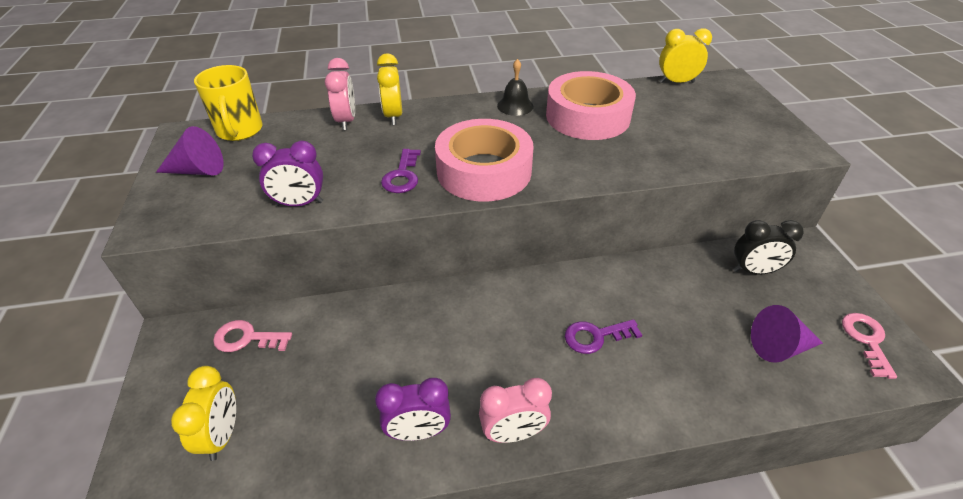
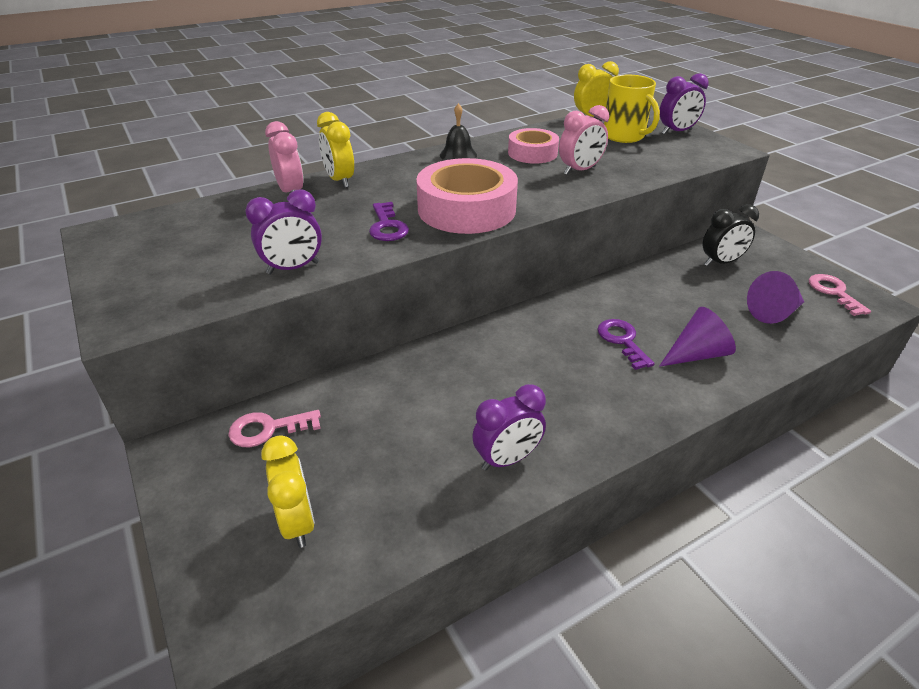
camera: 20 degrees left, 5 degrees down
(198, 170) = (147, 261): purple cone -> purple cone (696, 354)
(239, 130) = (171, 219): yellow mug -> yellow mug (624, 136)
(513, 433) = (597, 435): pink clock -> pink clock (580, 171)
(587, 116) = (532, 153): pink tape -> pink tape, size x0.59
(596, 336) = (622, 341): purple key -> purple key turned 105 degrees clockwise
(758, 116) = (676, 132): none -> purple clock

